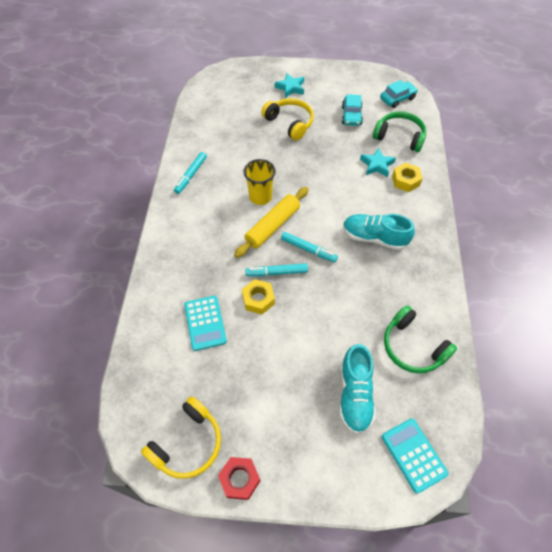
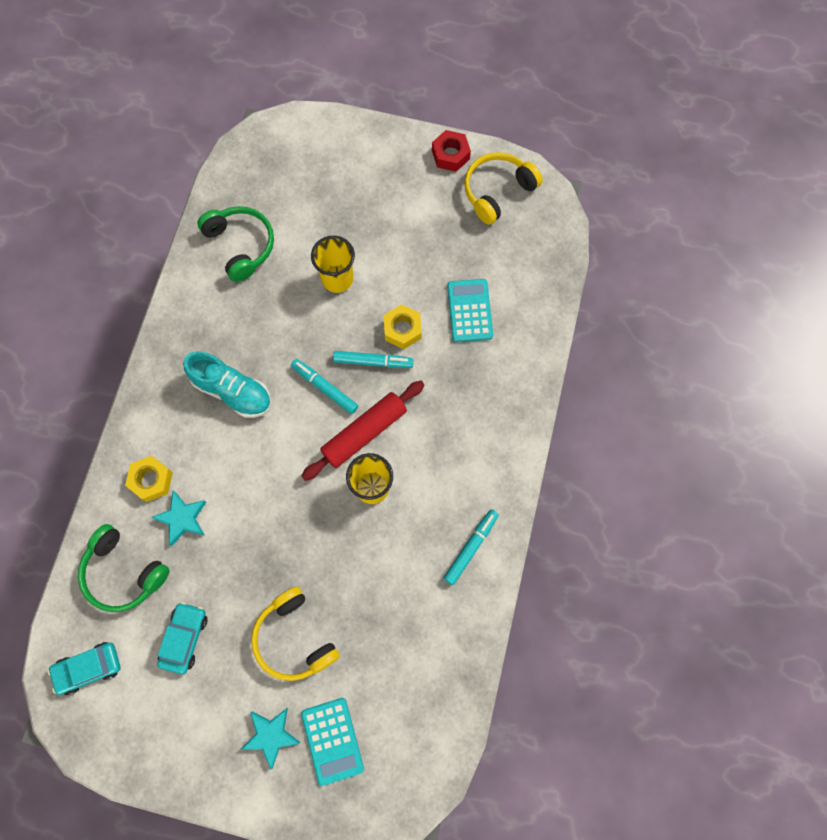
camera: 170 degrees left, 15 degrees up
(272, 226) = (364, 433): yellow rolling pin -> red rolling pin
(321, 331) = (337, 279): none -> yellow cup
(355, 394) = (320, 209): turquoise shoe -> none
(413, 455) = (281, 148): turquoise calculator -> turquoise calculator (332, 740)

